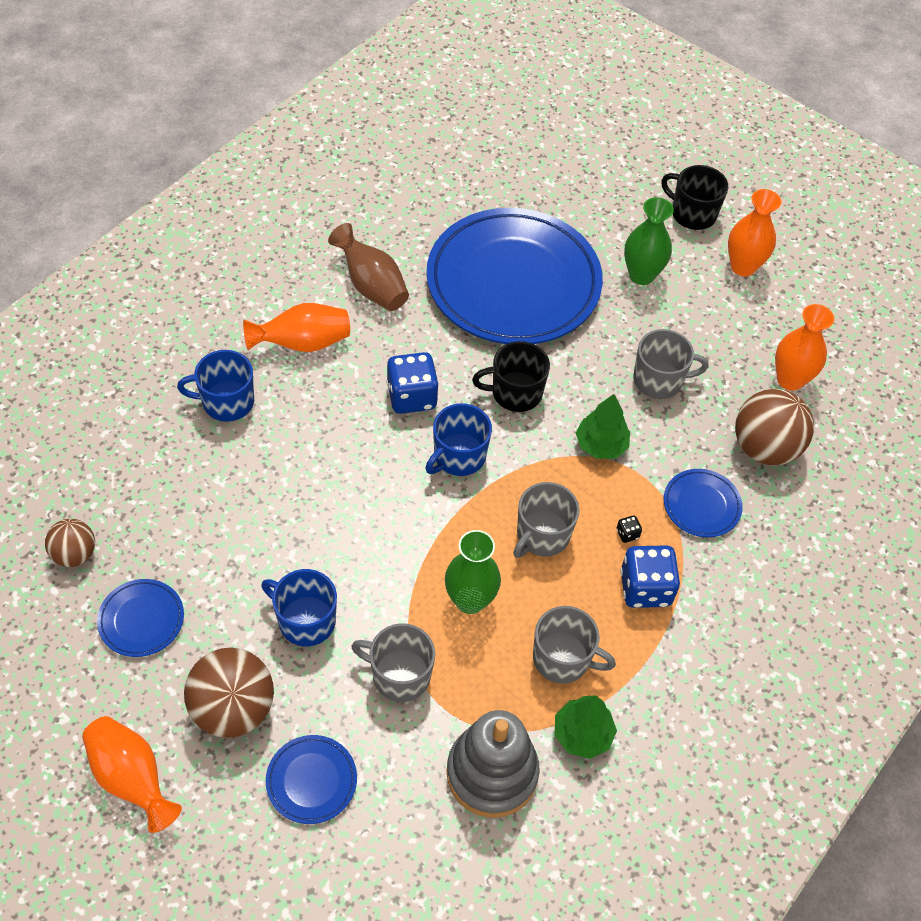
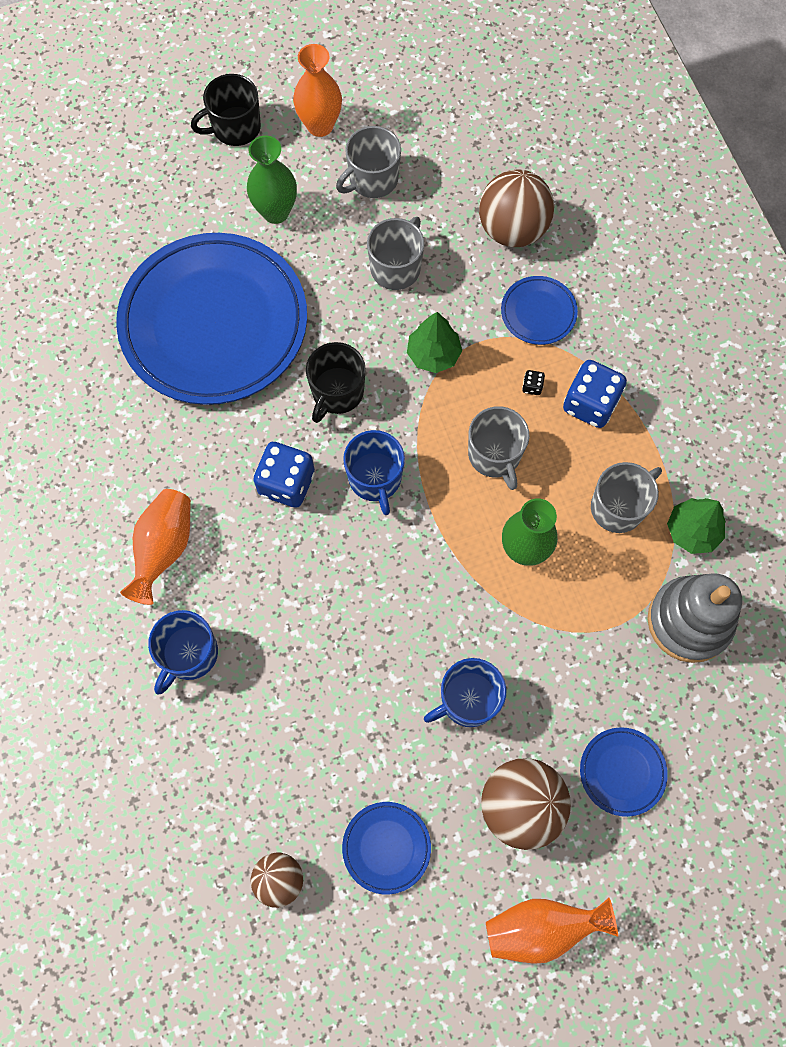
camera: 55 degrees left, 15 degrees up
(371, 286) = (136, 450): brown vase -> none
(399, 675) = (563, 647): grey mug -> grey mug (372, 179)
(790, 379) = (458, 166): orange vase -> none

